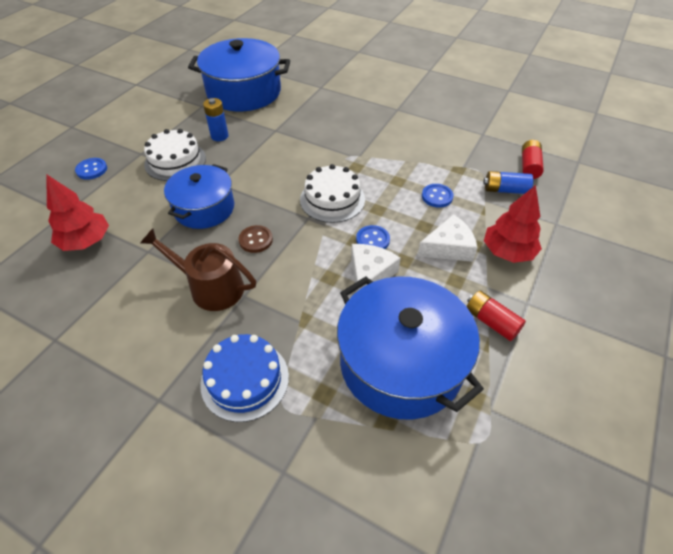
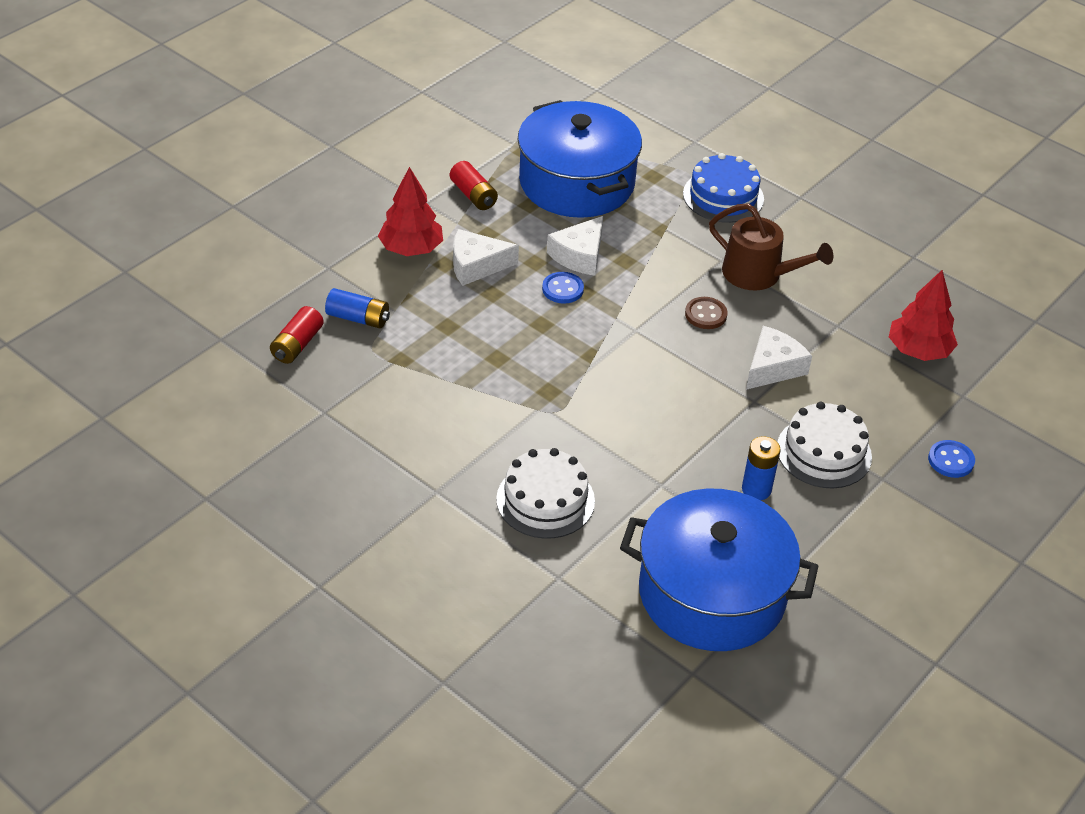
camera: 170 degrees left, 5 degrees down
(204, 208) = (773, 367): blue pot -> white cheese
(332, 199) = (598, 348): white cake -> white cake (545, 500)
(437, 196) = (455, 326): blue button -> none

